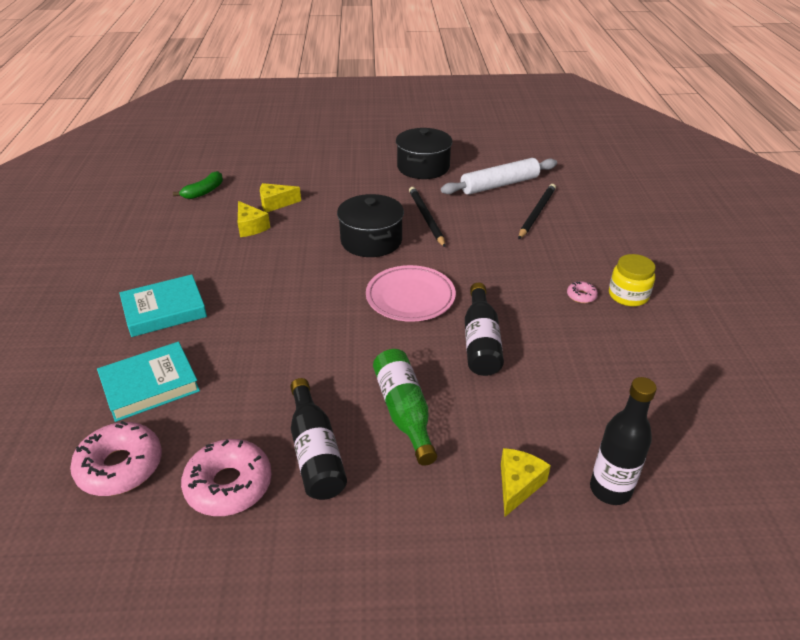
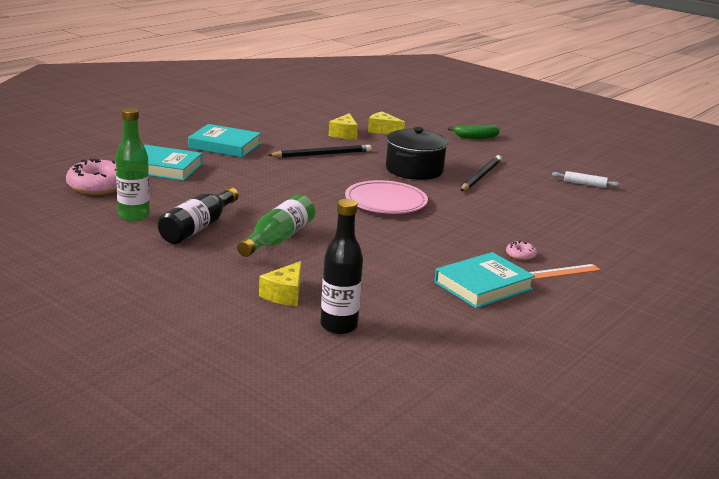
camera: 40 degrees right, 15 degrees down
(204, 192) = (346, 109): green banana -> green banana (476, 137)
(229, 485) = (134, 216): pink donut -> green bottle
(423, 167) = (537, 153): black pot -> none
(481, 342) = (391, 238): black bottle -> none
(499, 185) = (584, 184): white rolling pin -> white rolling pin, size x0.48
(518, 485) = (284, 294): yellow cheese -> yellow cheese turned 135 degrees clockwise
(537, 213) = (583, 208): black pencil -> black pencil (322, 154)
(613, 351) = (483, 285): none -> turquoise book
(628, 295) = (563, 272): yellow jar -> orange ruler

